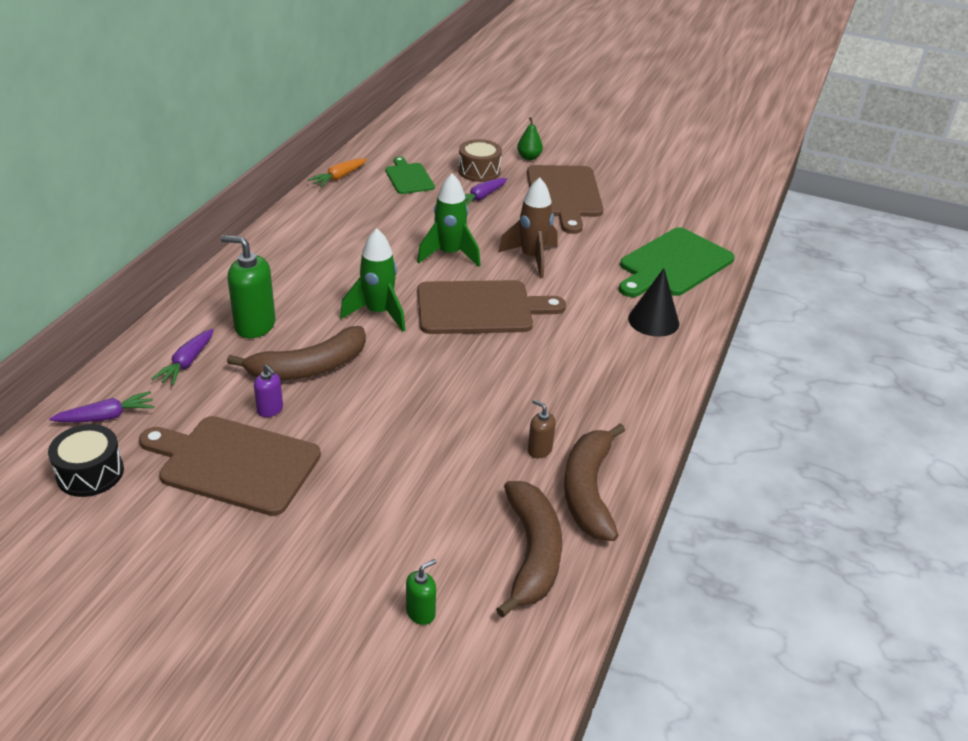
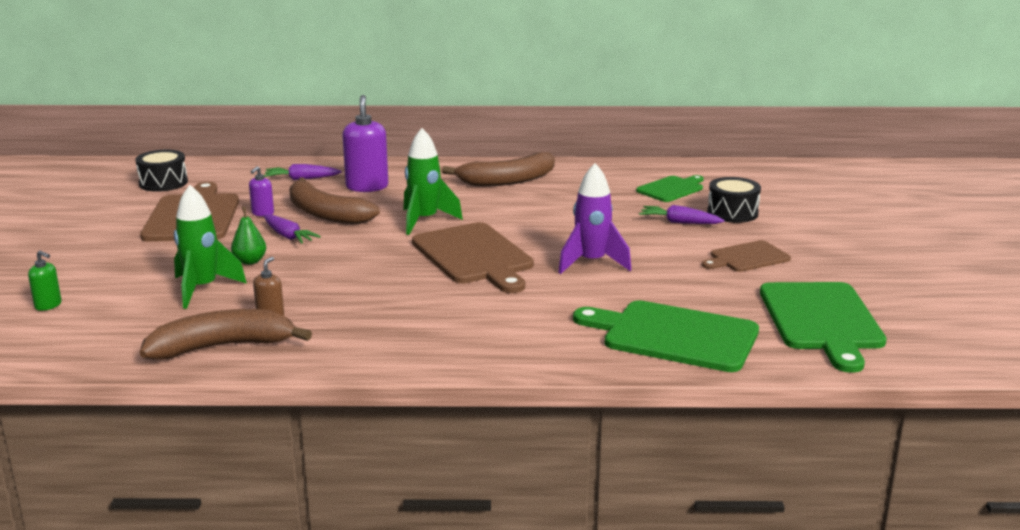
camera: 70 degrees right, 15 degrees down
(106, 417) = (224, 173): purple carrot -> purple carrot (288, 236)
(254, 325) = (367, 187): green soap dispenser -> purple soap dispenser
(339, 177) = (630, 166): orange carrot -> none
(449, 254) = (553, 229): green rocket -> green rocket (202, 289)
(479, 171) = (732, 213): brown drum -> black drum
(529, 157) = (802, 228): green pear -> green pear (250, 261)
(532, 258) = (591, 263): brown rocket -> purple rocket
(532, 553) = (128, 335): brown banana -> brown banana (507, 181)
(564, 195) = (747, 257): brown cutting board -> brown cutting board, size x0.57
(653, 321) = (538, 340): black cone -> none
(676, 205) = (822, 320): none -> green cutting board

